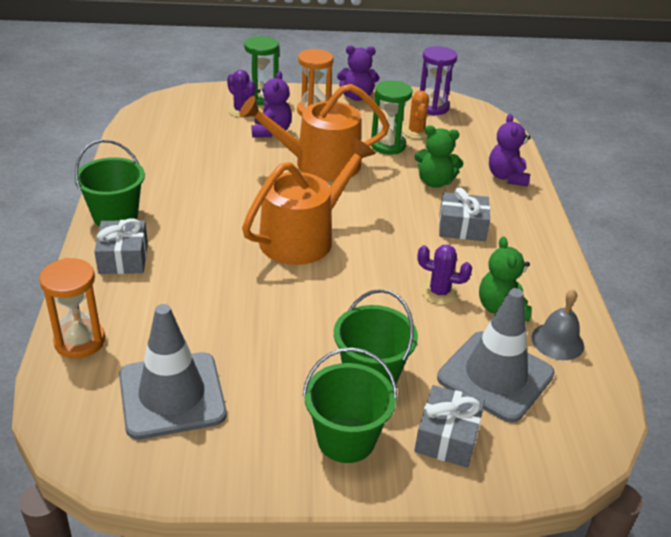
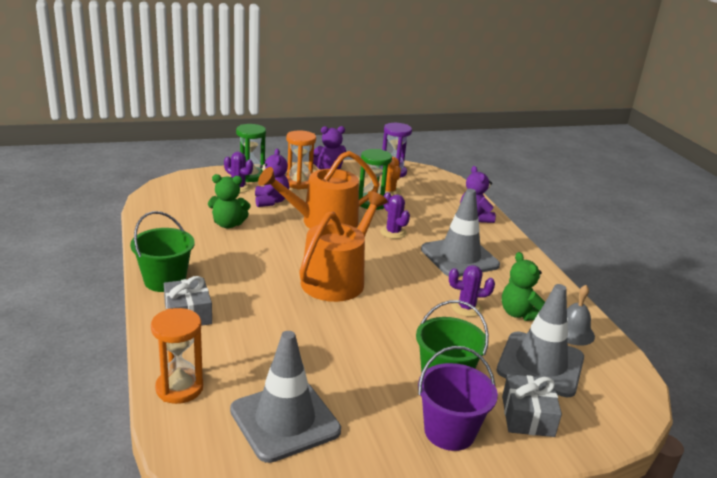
camera: 15 degrees left, 10 degrees down
(346, 439) = (449, 431): green bucket -> purple bucket
(396, 186) = (393, 232): none -> purple cactus
(435, 182) = (422, 226): green teddy bear -> green teddy bear (228, 224)
(462, 227) = (459, 257): grey gift -> grey traffic cone

